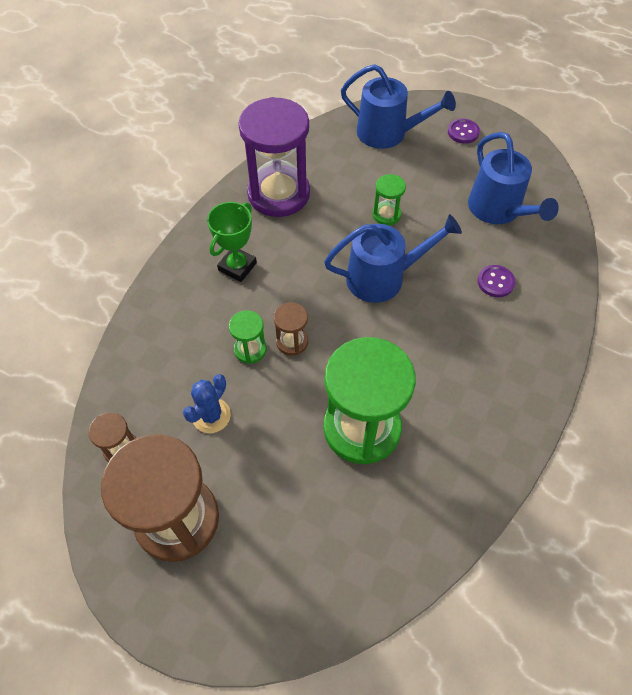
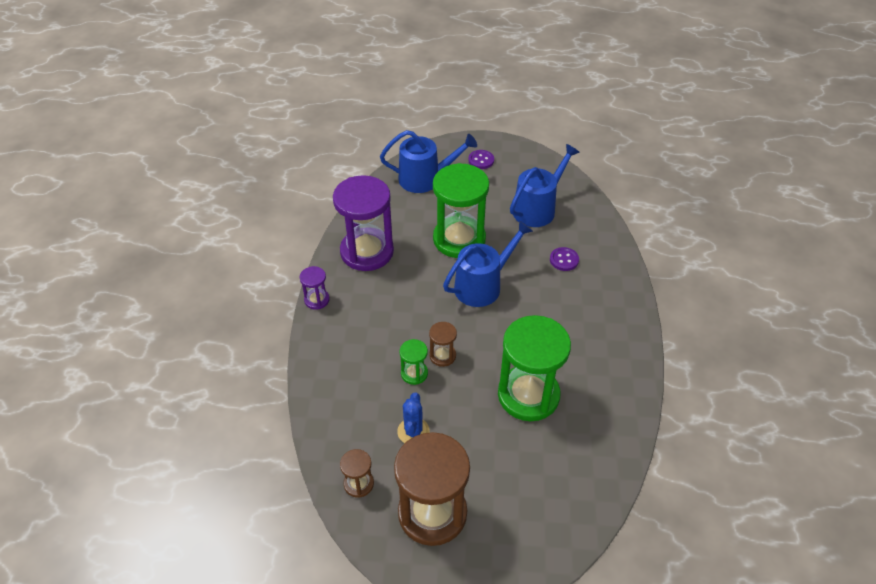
camera: 25 degrees left, 10 degrees down
(197, 228) = (317, 300): none -> purple hourglass
(237, 266) = (367, 317): green trophy -> none
(386, 215) = (459, 239): green hourglass -> green hourglass, size x2.23
(498, 210) = (537, 208): blue watering can -> blue watering can turned 90 degrees counterclockwise

